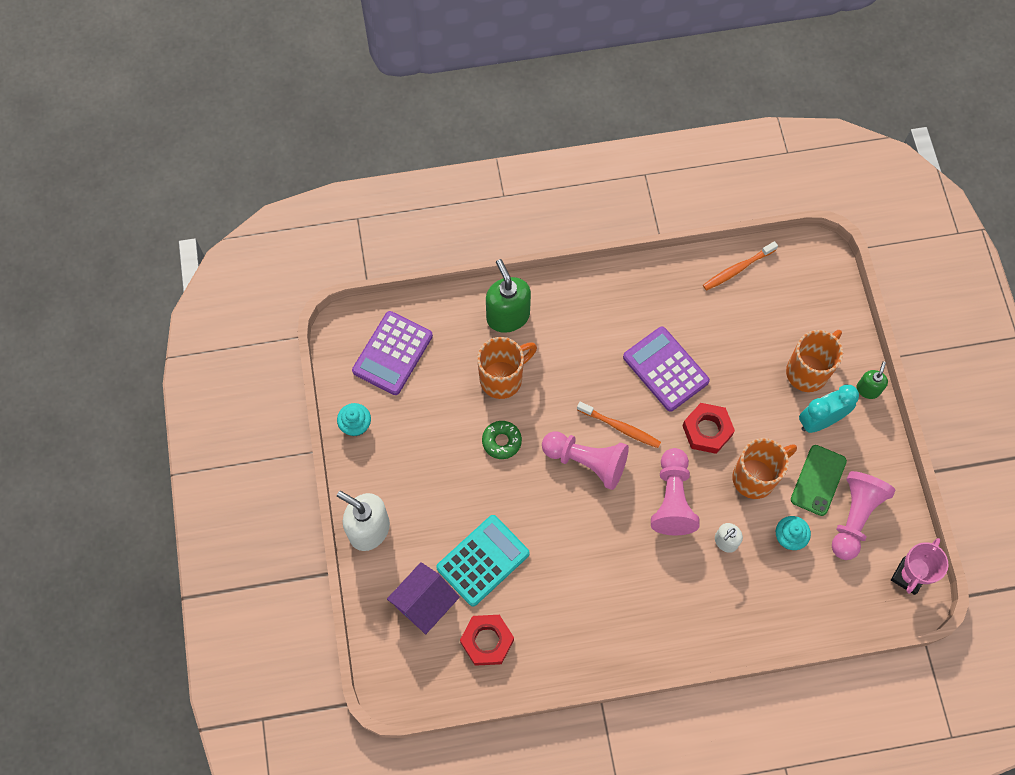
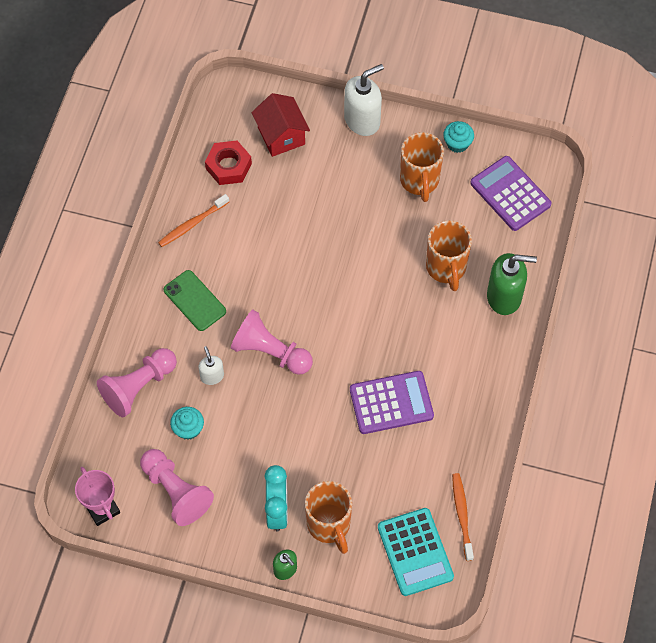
camera: 115 degrees right, 5 degrees down
(425, 604) = (281, 136): purple house -> red house
(483, 560) = (294, 189): turquoise calculator -> turquoise calculator (415, 552)
(501, 441) = (389, 244): green donut -> none
(587, 462) = (337, 300): pink pawn -> pink pawn (138, 387)
(620, 427) = (355, 340): orange toothbrush -> orange toothbrush (192, 224)
(707, 430) = (317, 409): red nut -> none
(755, 477) = (254, 428): orange mug -> orange mug (419, 181)
(818, 480) = (224, 479): green phone -> green phone (194, 301)

